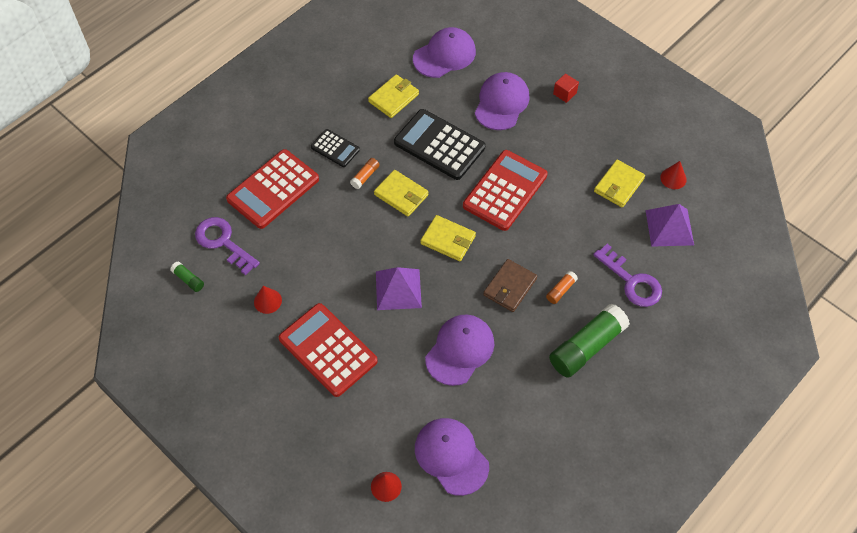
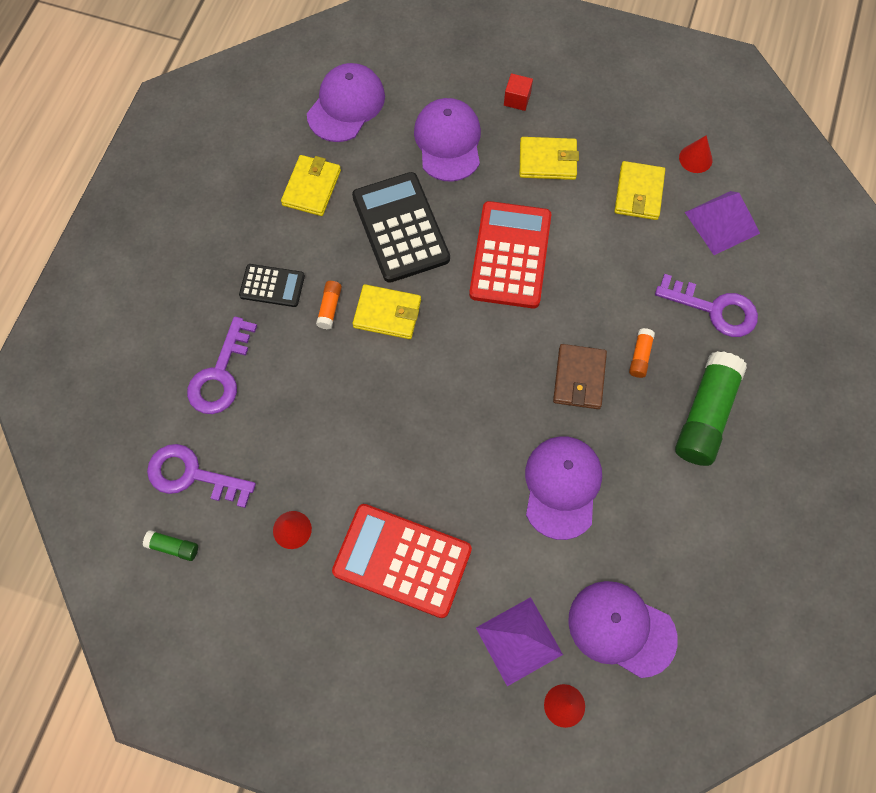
camera: 25 degrees left, 10 degrees up
(273, 189) = (220, 375): red calculator -> purple key
(398, 289) = (447, 441): purple pyramid -> purple pyramid (519, 641)
(439, 145) = (400, 228): black calculator -> black calculator turned 60 degrees clockwise
(448, 240) = (475, 349): yellow wallet -> yellow wallet (547, 161)

